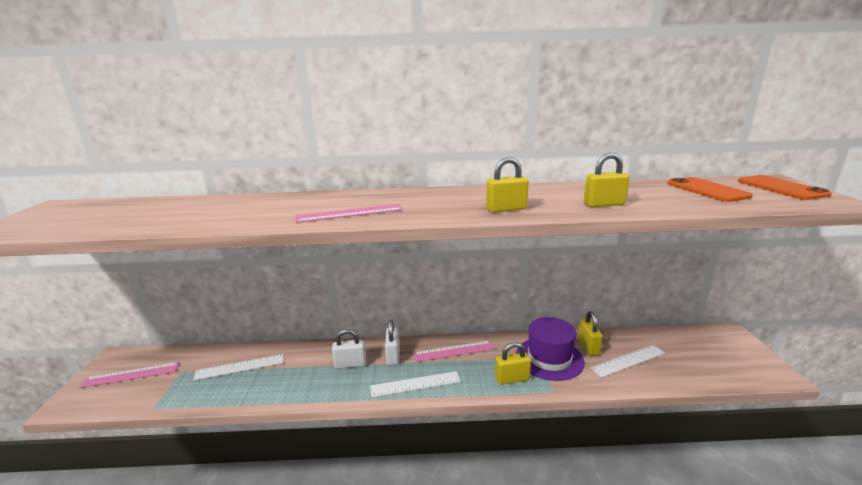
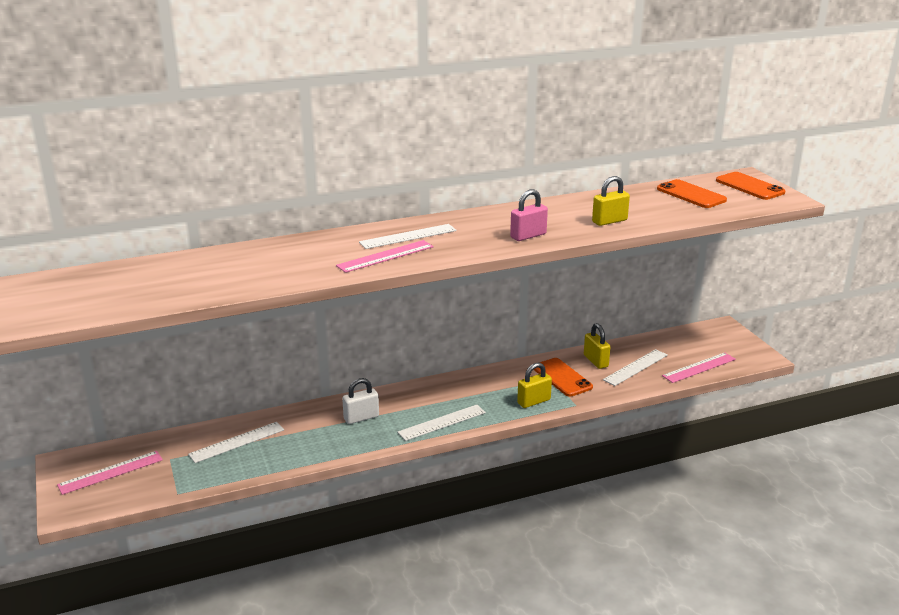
camera: 20 degrees left, 5 degrees up
(389, 200) = (408, 236): none -> white ruler
(393, 355) = (402, 402): white padlock -> none
(454, 351) = (464, 387): pink ruler -> pink ruler (699, 367)
(506, 209) = (528, 236): yellow padlock -> pink padlock
(549, 358) = (562, 377): purple hat -> orange phone

